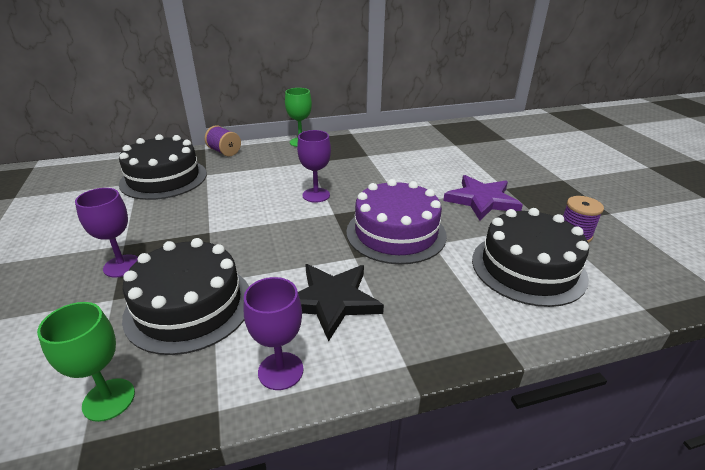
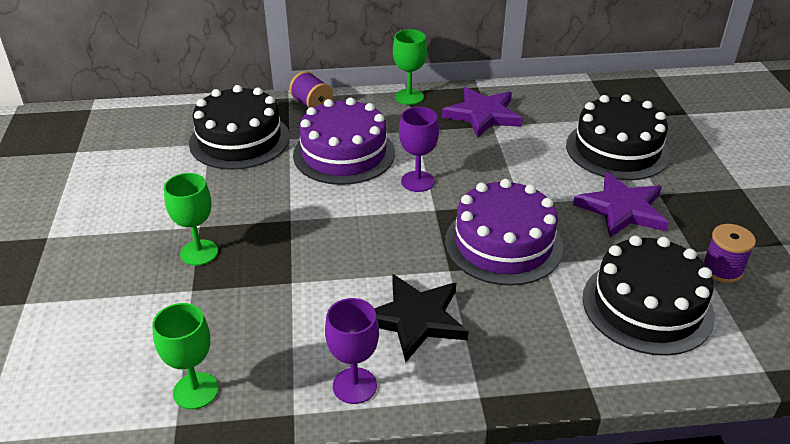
camera: 10 degrees right, 5 degrees up
(122, 266) = (199, 252): purple goblet -> green goblet
(189, 306) = (268, 307): black cake -> black cake (617, 150)
(253, 181) = (344, 153): none -> purple cake
(359, 149) = (483, 115): none -> purple star

